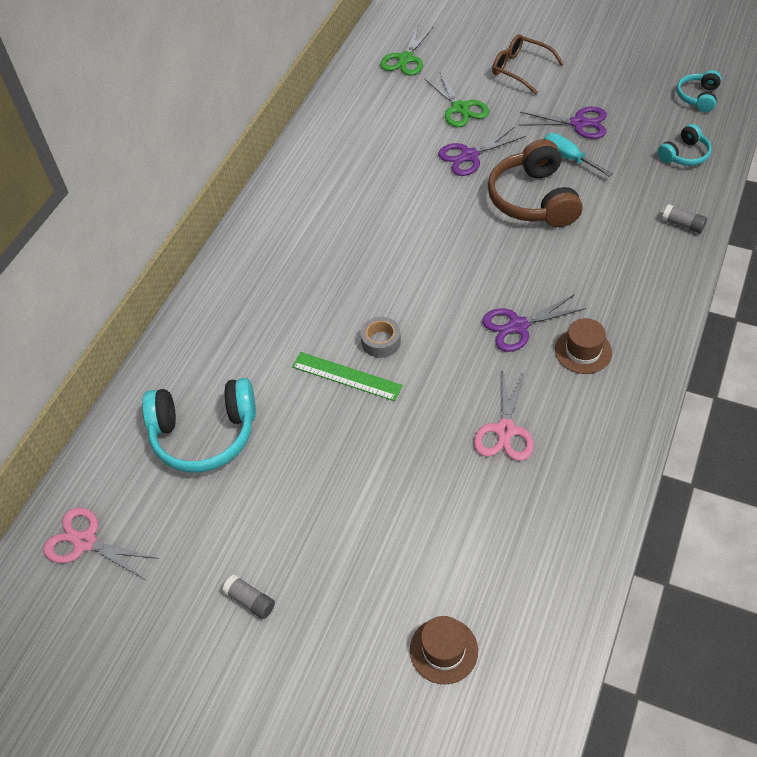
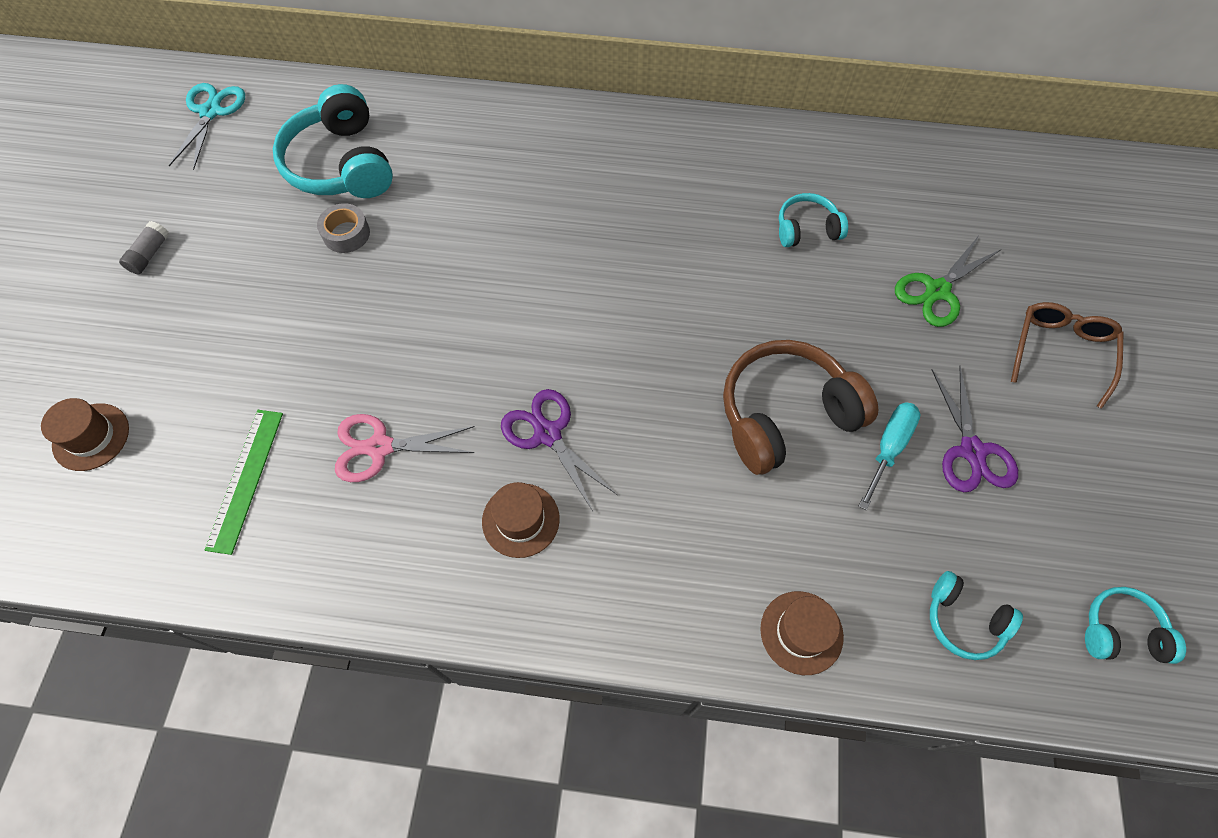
camera: 70 degrees right, 10 degrees up
(85, 542) = (211, 112): pink scissors -> turquoise scissors
(346, 376) = (436, 268): green ruler -> green ruler (245, 479)
(381, 341) = (493, 290): grey tape -> grey tape (346, 234)
(388, 156) = (807, 229): none -> turquoise headphones
(406, 59) = (1011, 206): green scissors -> none
(469, 156) = (843, 320): purple scissors -> none
(682, 224) = (801, 632): grey glue stick -> brown hat

